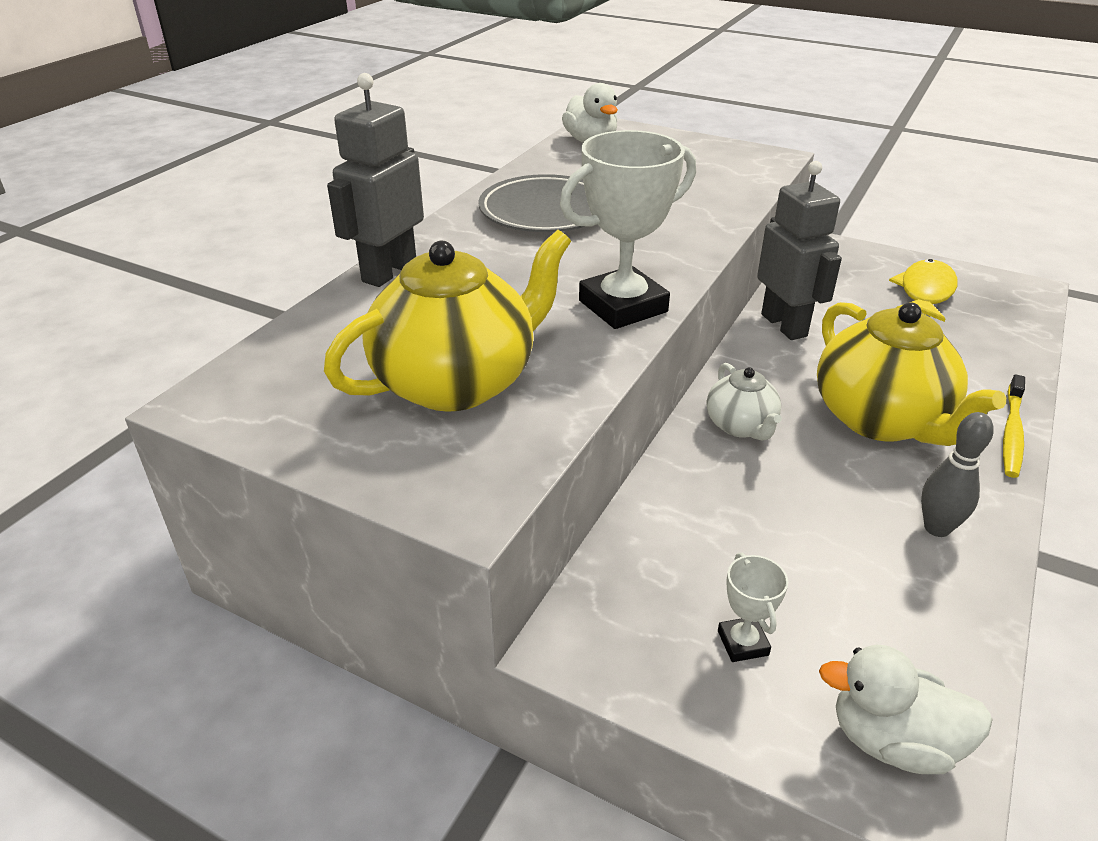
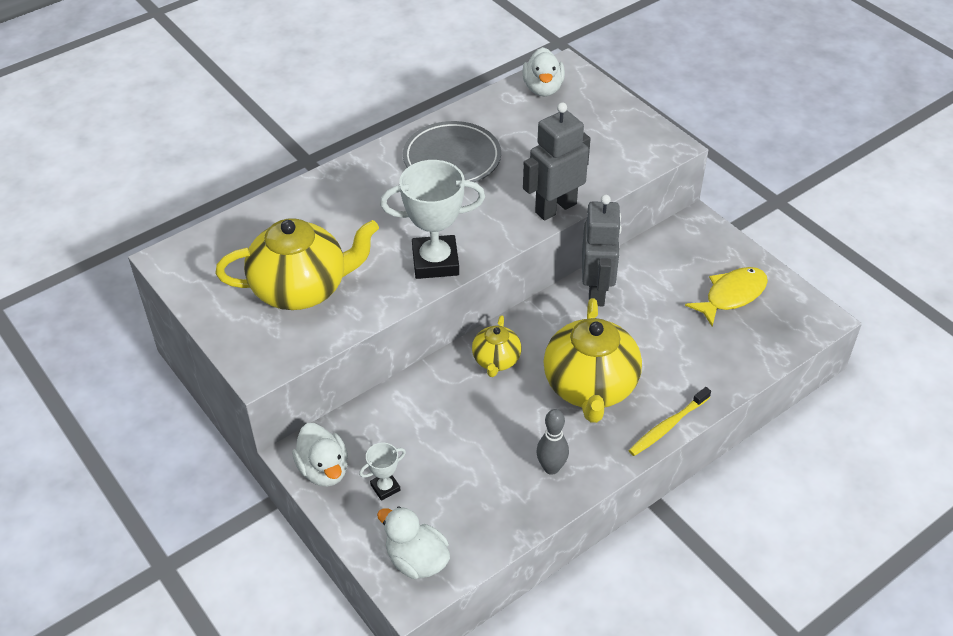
camera: 25 degrees right, 10 degrees up
(389, 272) = (317, 187): grey robot -> grey robot (555, 208)
(625, 652) = (324, 470): none -> white duck
(741, 426) = (496, 360): white teapot -> yellow teapot
(742, 643) = (385, 487): white trophy -> white trophy turned 45 degrees clockwise

